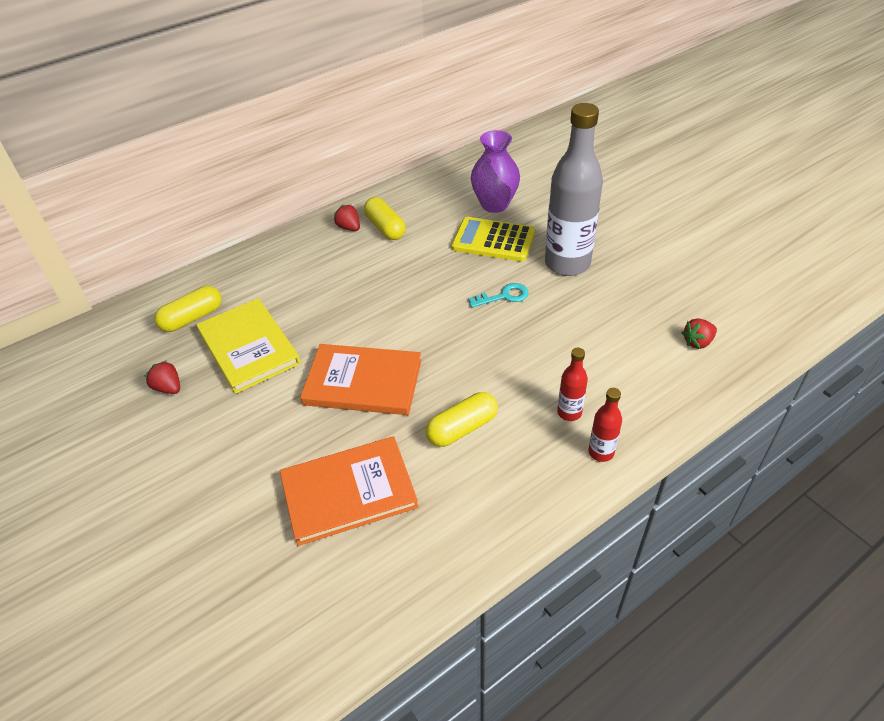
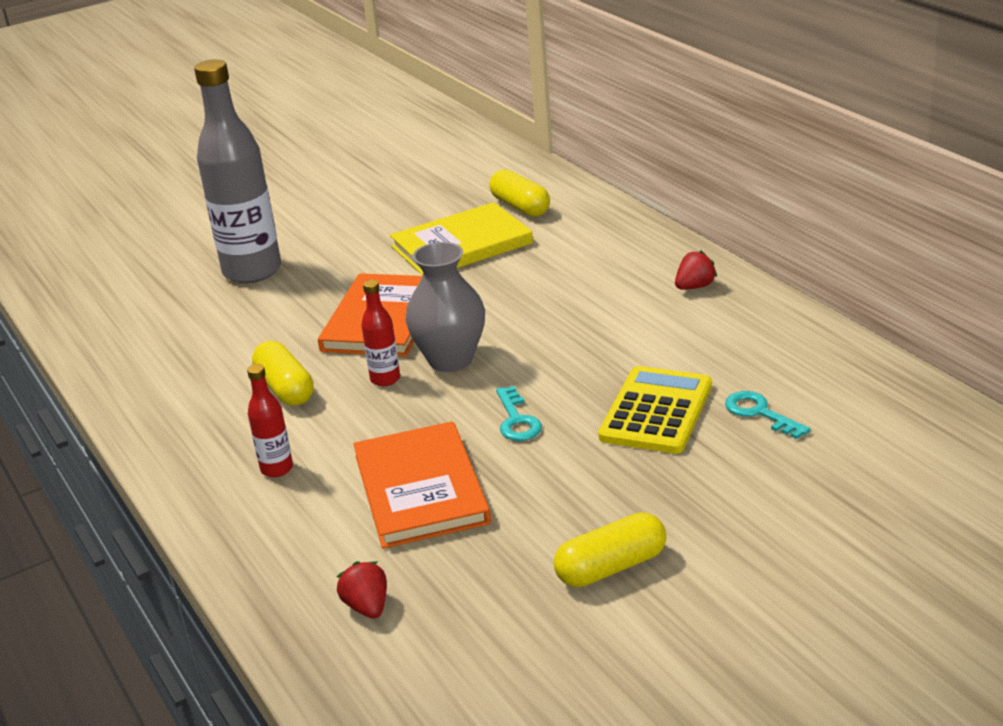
camera: 95 degrees right, 15 degrees down
(168, 388) = (413, 211): red strawberry -> none
(348, 492) = (232, 322): orange book -> orange book (421, 489)
(385, 228) = (694, 315): yellow capsule -> yellow capsule (611, 567)
(428, 335) = (450, 360): none -> grey vase
(494, 204) = (759, 413): purple vase -> turquoise key
(567, 263) = (587, 484): grey bottle -> grey bottle (252, 271)
(601, 452) = (204, 490): red bottle -> red bottle (385, 379)

